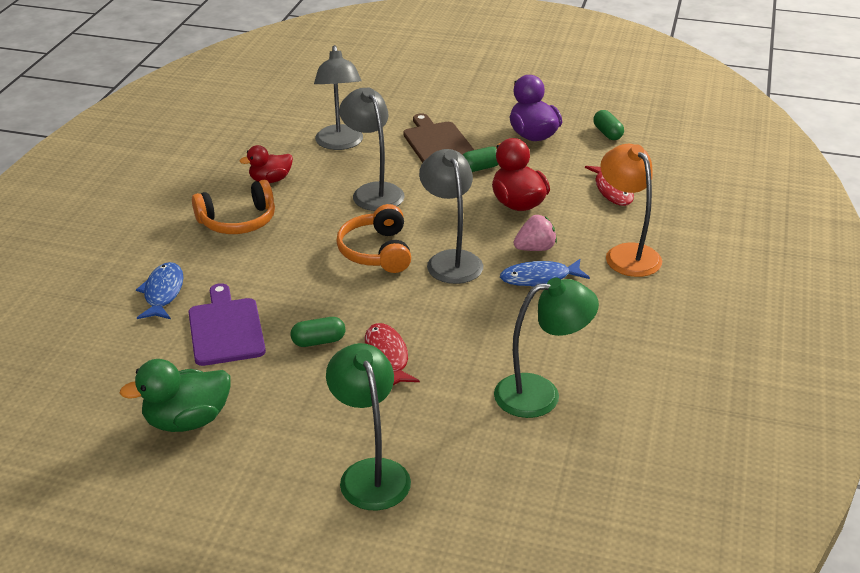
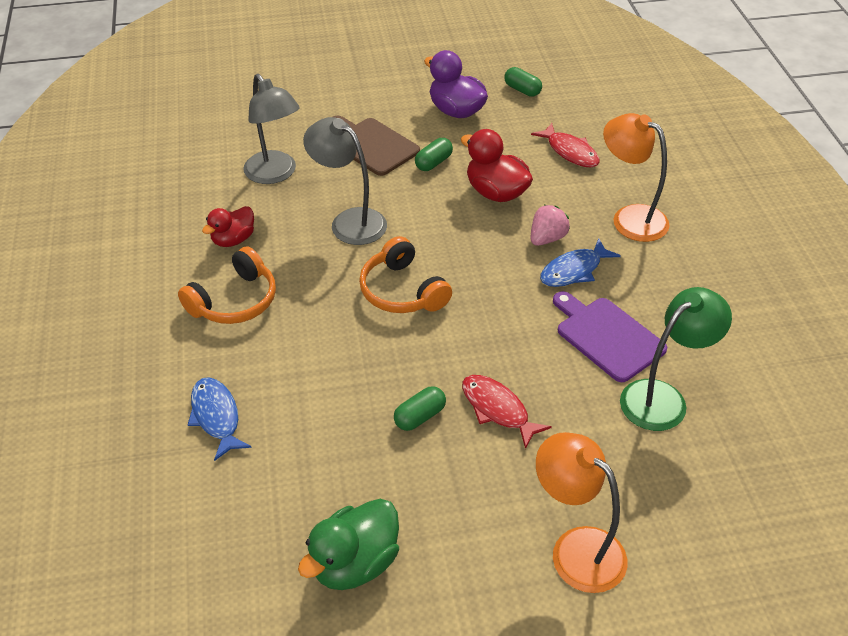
camera: 25 degrees left, 10 degrees up
(226, 329) = (315, 437): purple cutting board -> purple cutting board (607, 336)
(370, 473) = (576, 548): green lamp -> orange lamp
(451, 260) = (479, 277): grey lamp -> none

